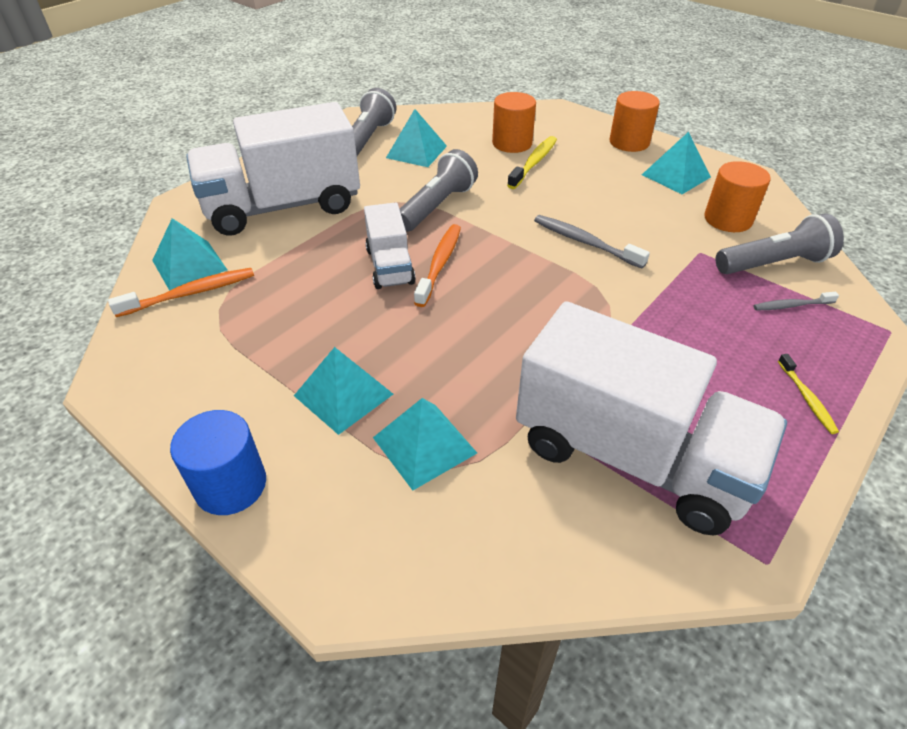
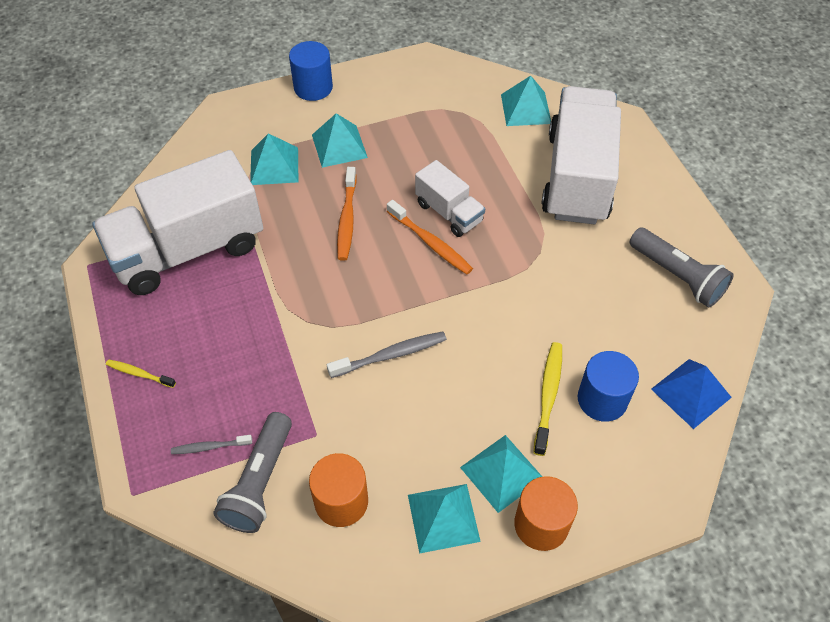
camera: 120 degrees right, 10 degrees up
(190, 293) = (490, 103): orange toothbrush -> orange toothbrush (347, 219)
(390, 266) = (449, 212): white truck -> white truck turned 150 degrees counterclockwise
(416, 152) = (628, 305): turquoise pyramid -> turquoise pyramid (501, 473)
(437, 206) = (514, 277): grey flashlight -> none
(470, 116) = (691, 393): none -> blue pyramid
(512, 143) = (602, 399): orange cylinder -> blue cylinder
(534, 163) = (548, 396): yellow toothbrush -> yellow toothbrush turned 135 degrees counterclockwise
(791, 305) = (210, 447): grey toothbrush -> grey toothbrush turned 120 degrees counterclockwise

